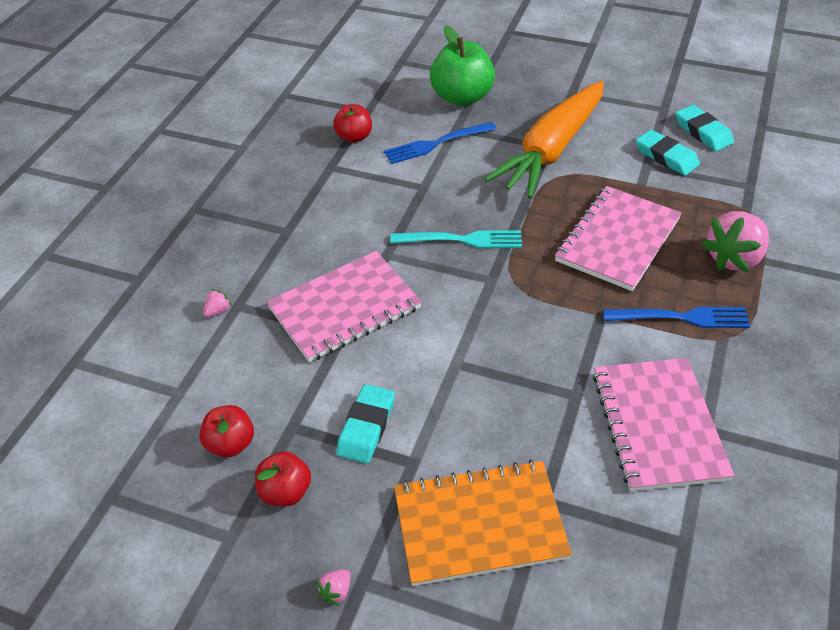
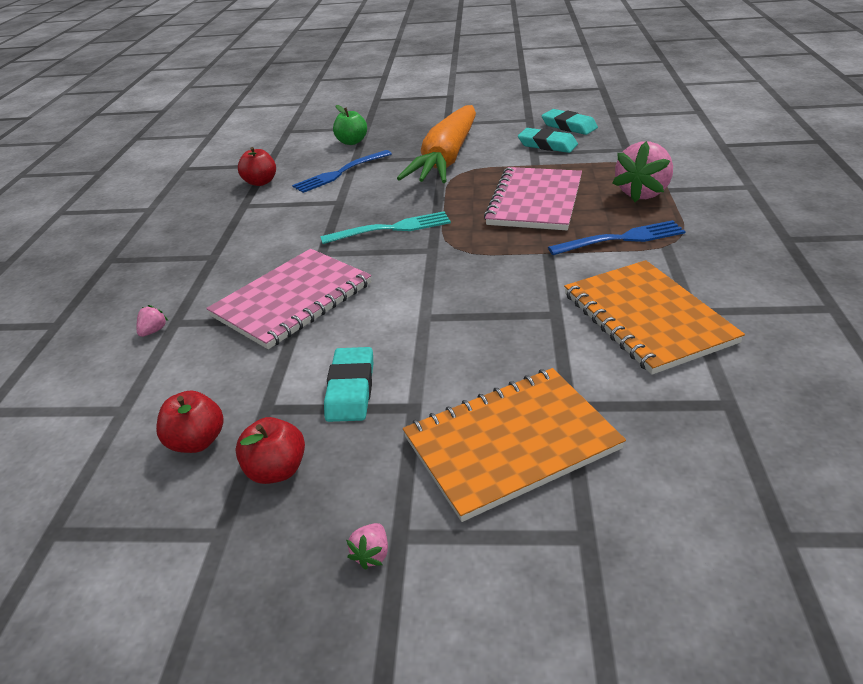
camera: 15 degrees left, 10 degrees down
(462, 97) = (352, 142): green apple -> green apple, size x0.58
(658, 425) = (647, 318): pink notebook -> orange notebook

